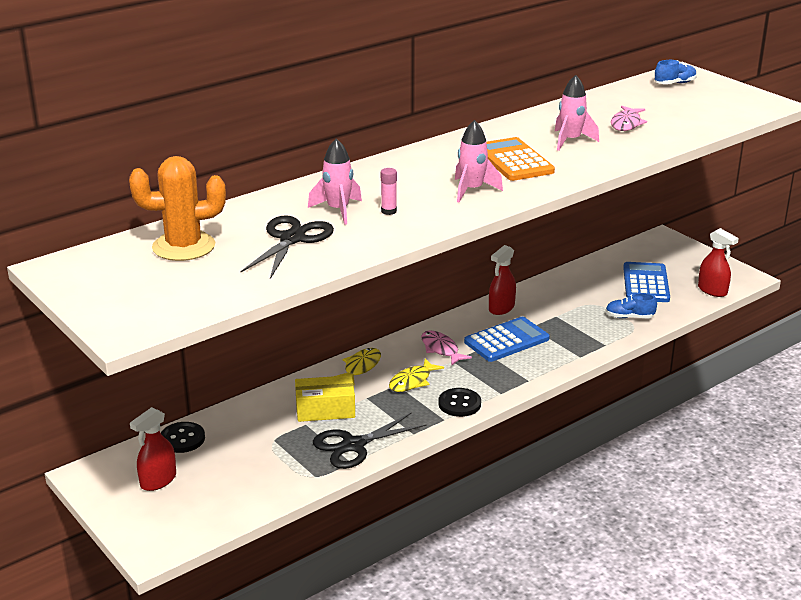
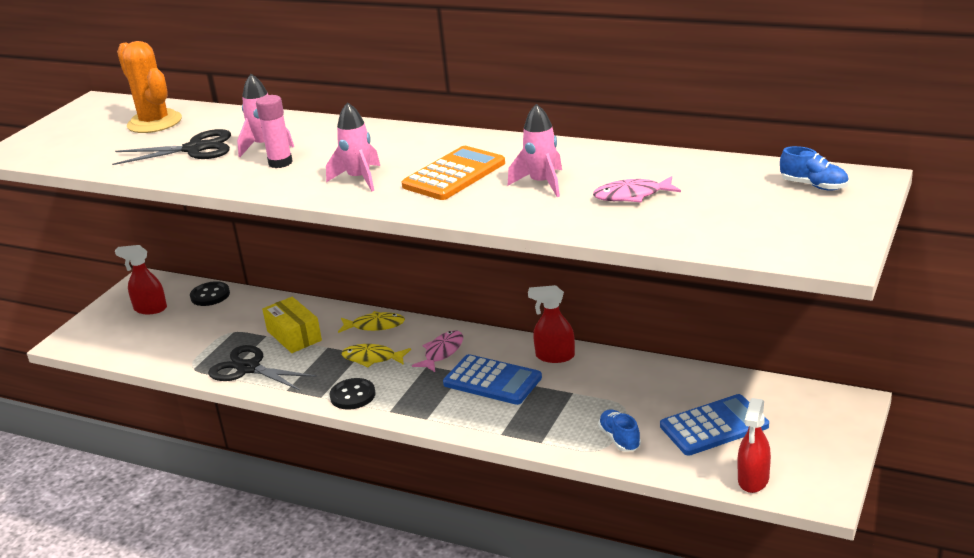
camera: 65 degrees right, 0 degrees up
(388, 211) = (280, 163): pink glue stick -> pink glue stick, size x1.52

